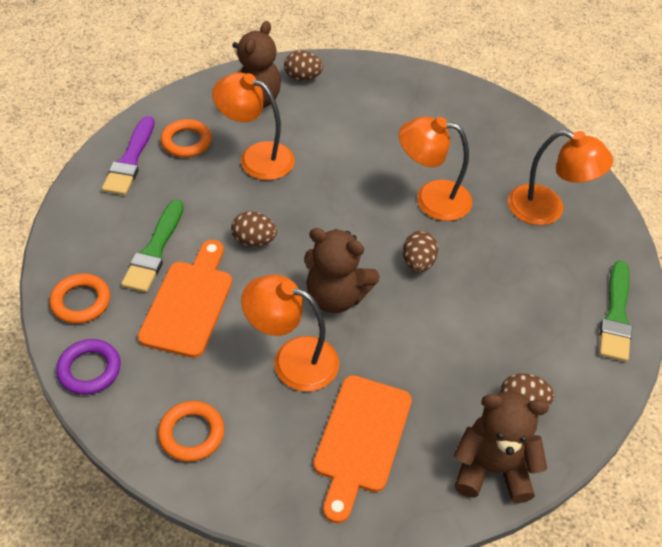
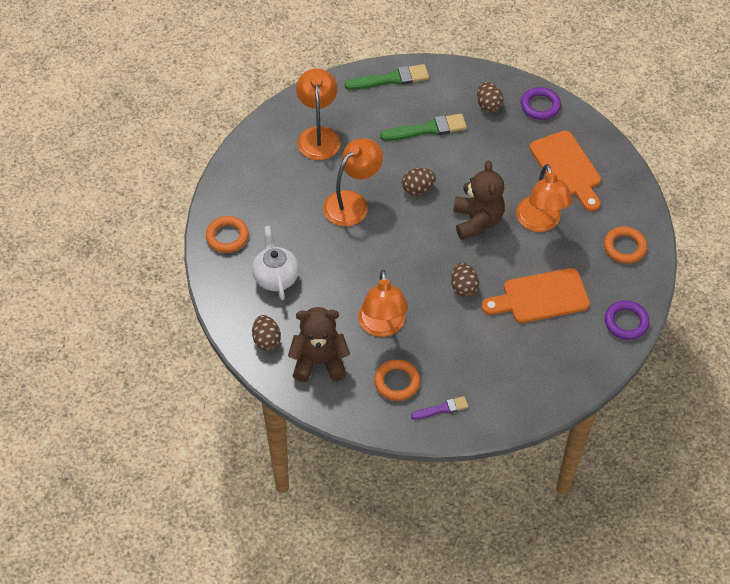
camera: 115 degrees left, 5 degrees up
(81, 301) = (584, 358): orange ring -> orange ring (227, 236)
(130, 160) = (442, 409): purple brush -> purple brush, size x0.59
(154, 250) = (514, 341): green brush -> green brush (427, 129)
(361, 440) = (567, 168): orange cutting board -> orange cutting board turned 75 degrees clockwise
(370, 108) = (276, 277): none -> white teapot
(431, 198) = (352, 202): orange lamp -> orange lamp turned 120 degrees counterclockwise
(492, 468) = (540, 106): brown teddy bear -> purple ring

